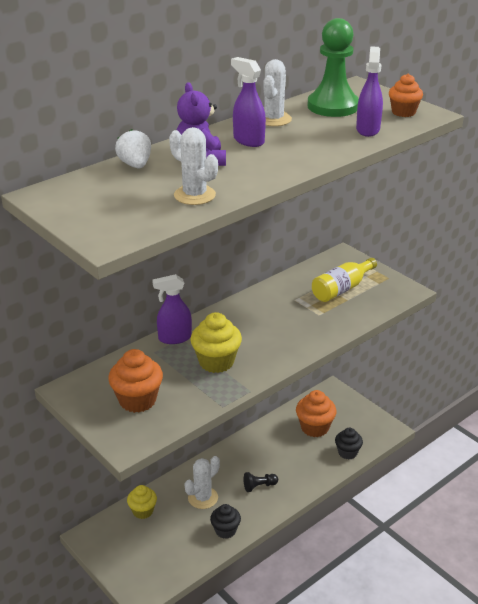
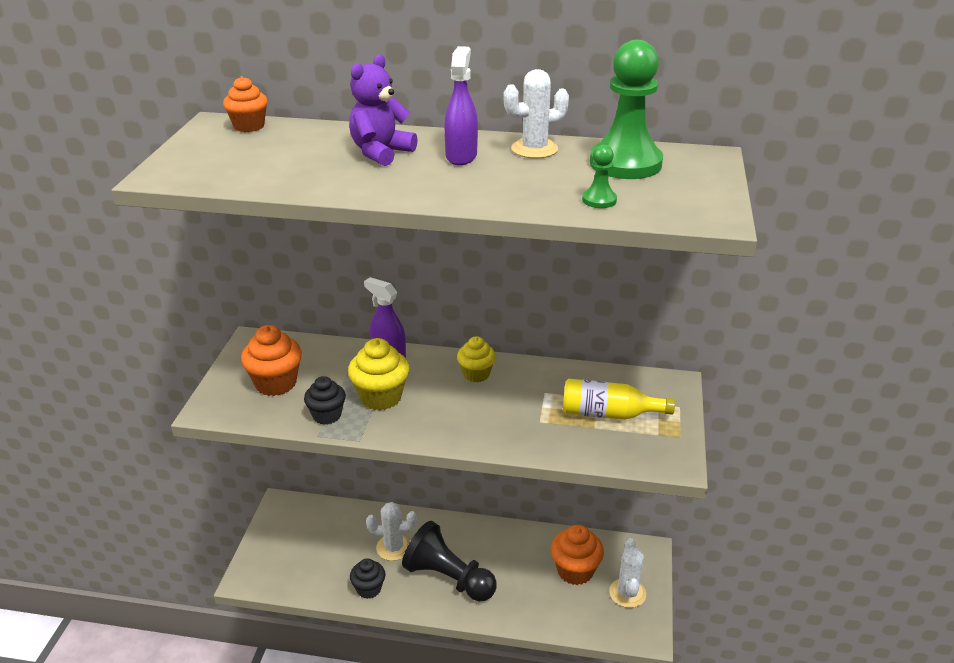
camera: 50 degrees right, 0 degrees up
(135, 165) = (326, 133): white strawberry -> none
(143, 511) = (339, 519): yellow cupcake -> yellow cupcake (476, 374)
(194, 195) = (300, 176): white cactus -> white cactus (627, 593)
(259, 486) = (448, 578): black pawn -> black pawn, size x2.26
(347, 452) = (569, 619): black cupcake -> black cupcake (327, 415)
(368, 129) = (599, 200): purple spray bottle -> green pawn
(403, 112) = (687, 203): orange cupcake -> orange cupcake (249, 126)

